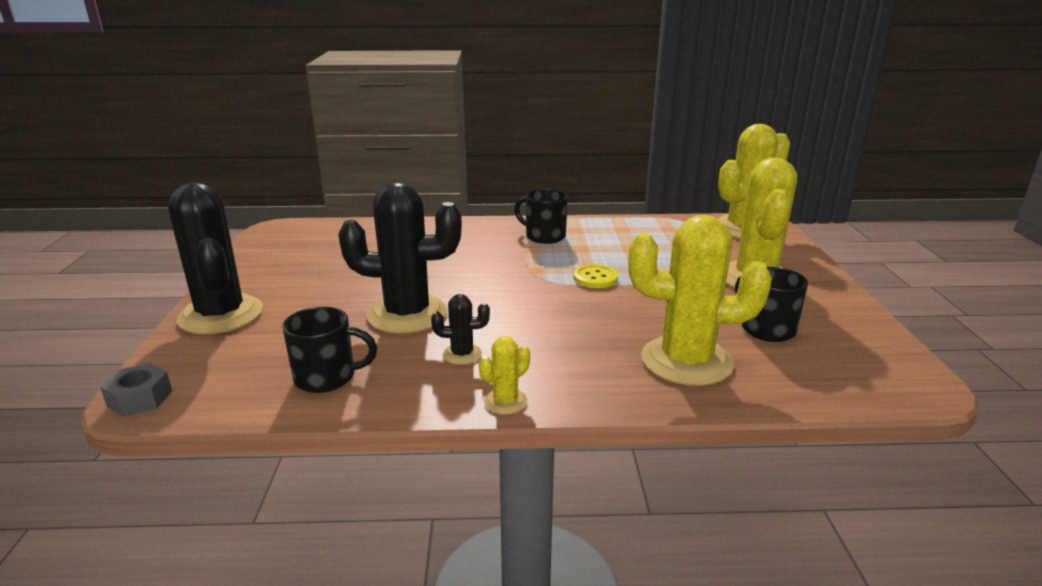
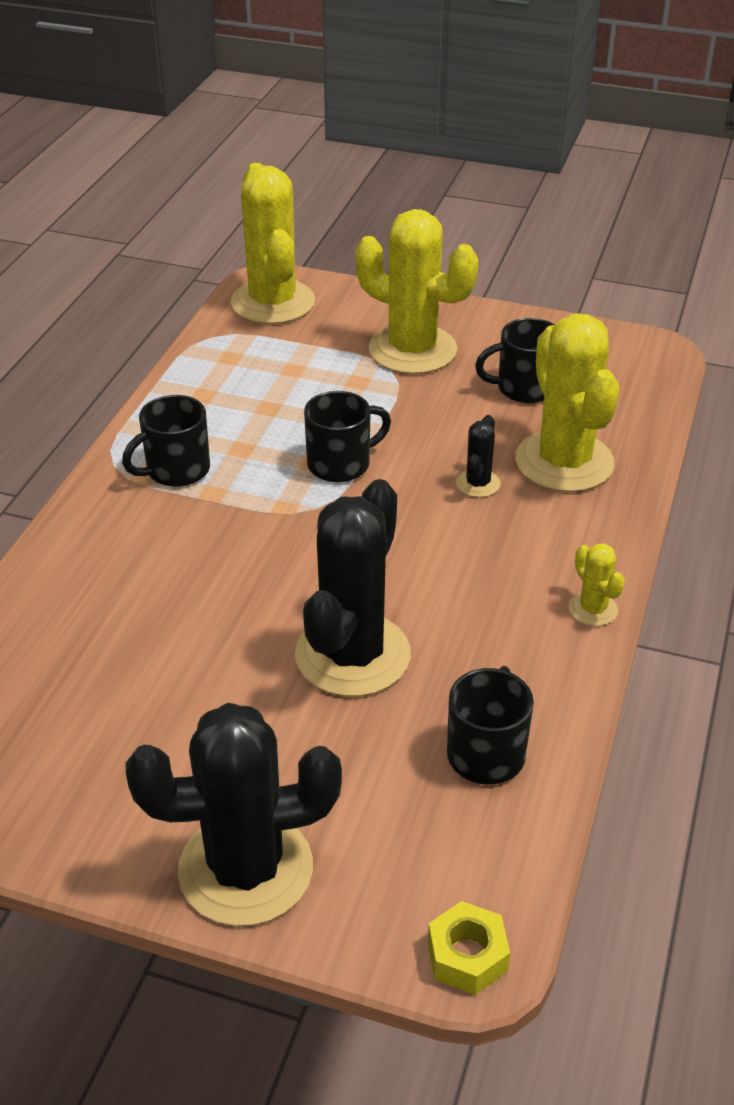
camera: 70 degrees left, 15 degrees up
(140, 398) = (467, 956): grey nut -> yellow nut
(462, 354) = (481, 623): black cactus -> black cactus (478, 484)
(595, 278) = (341, 464): yellow button -> black mug
(686, 361) = (564, 462): yellow cactus -> yellow cactus turned 45 degrees counterclockwise

